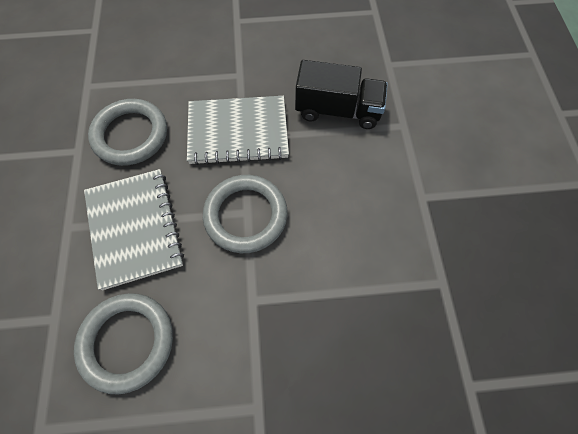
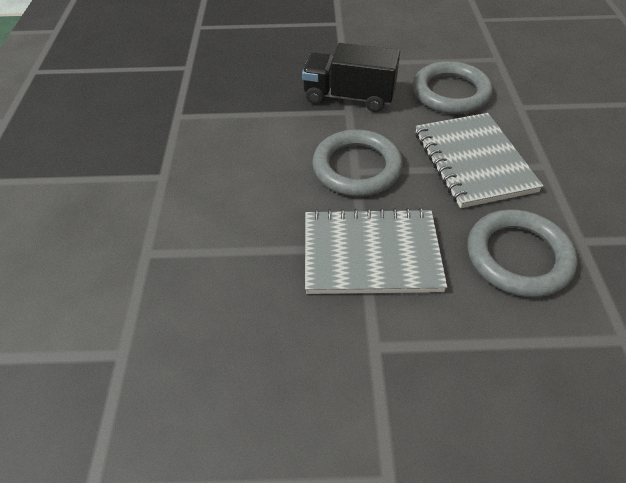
camera: 175 degrees left, 15 degrees down
(338, 110) = (229, 277): black truck -> black truck (349, 97)

